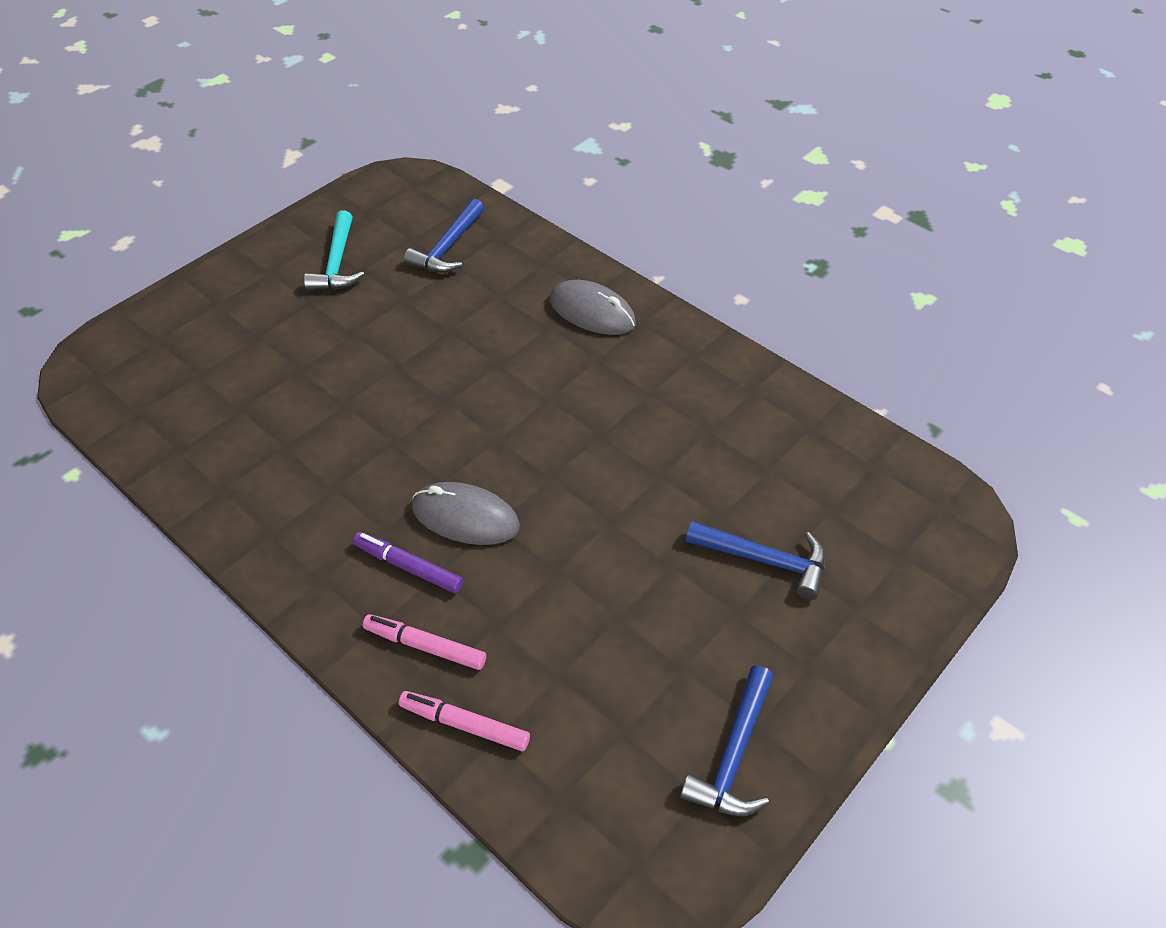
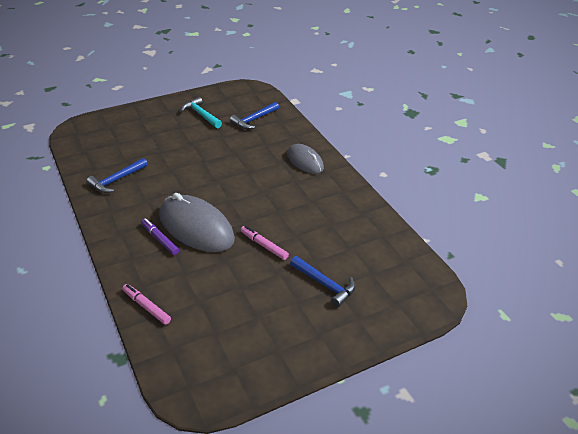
camera: 20 degrees right, 10 degrees down
(337, 263) = (201, 115): turquoise hammer -> turquoise hammer turned 120 degrees clockwise
(425, 646) = (148, 271): pink marker -> pink marker (264, 245)
(465, 517) = (196, 227): grey mouse -> grey mouse, size x1.69
(733, 755) = (260, 358): blue hammer -> blue hammer (116, 180)

